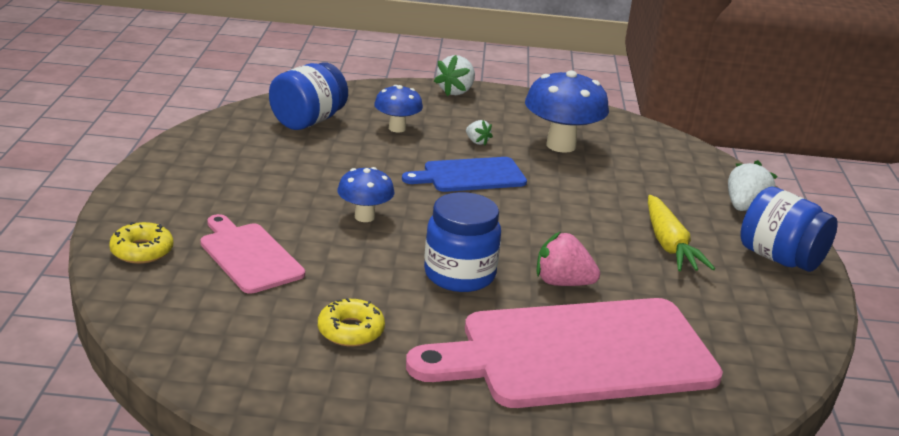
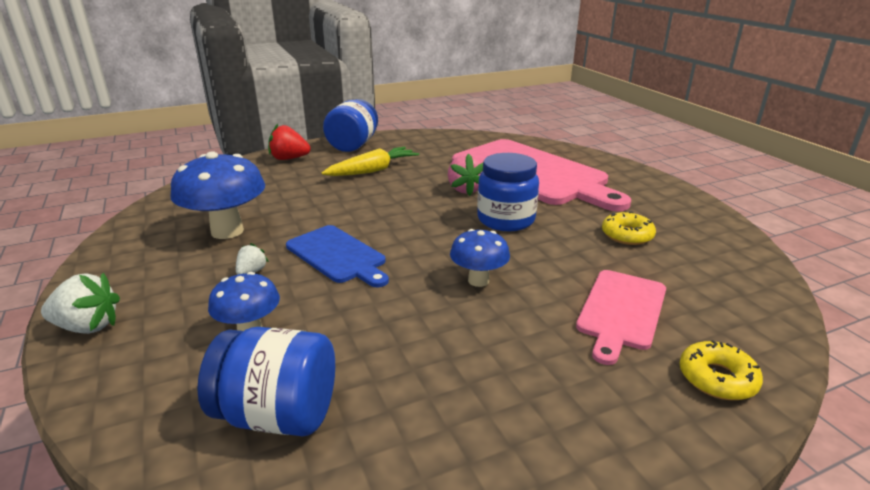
camera: 115 degrees left, 0 degrees up
(744, 207) = (289, 159): white strawberry -> red strawberry

